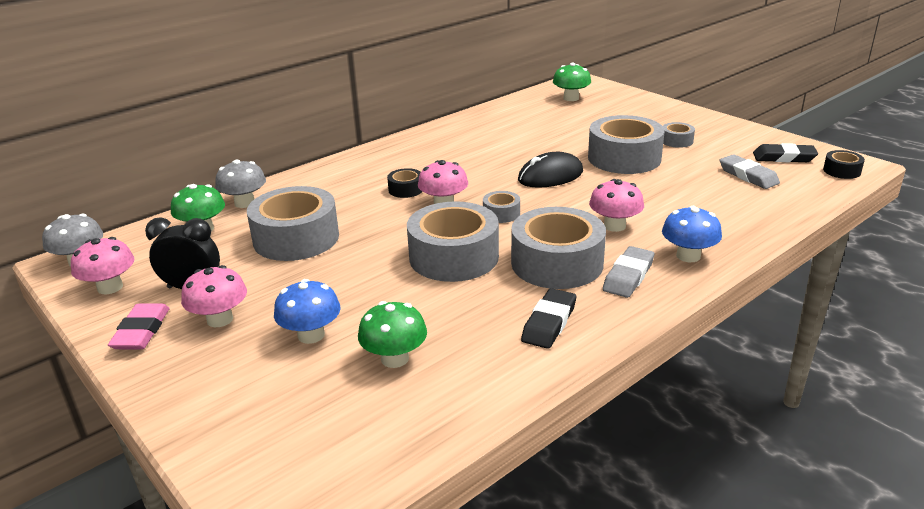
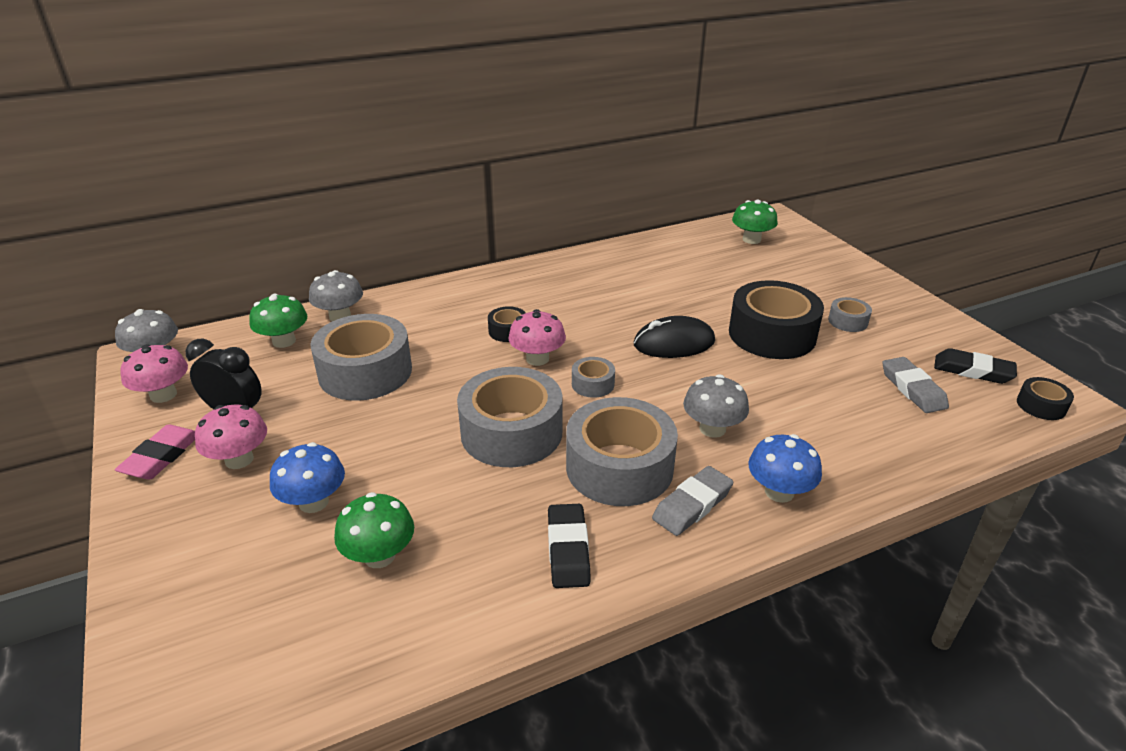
camera: 15 degrees right, 5 degrees up
(549, 323) = (568, 549): black eraser -> black eraser turned 45 degrees counterclockwise
(614, 226) = (712, 429): pink mushroom -> grey mushroom
(624, 158) = (772, 334): grey tape -> black tape

